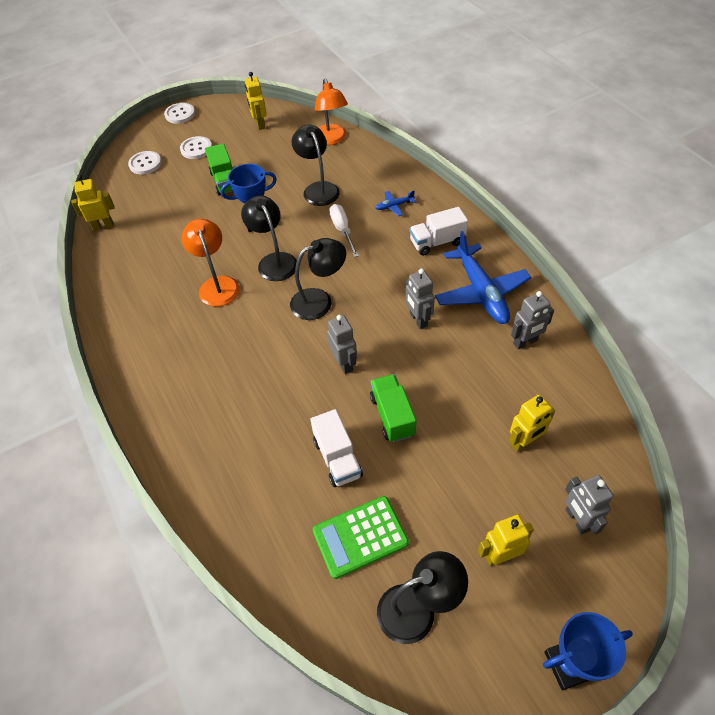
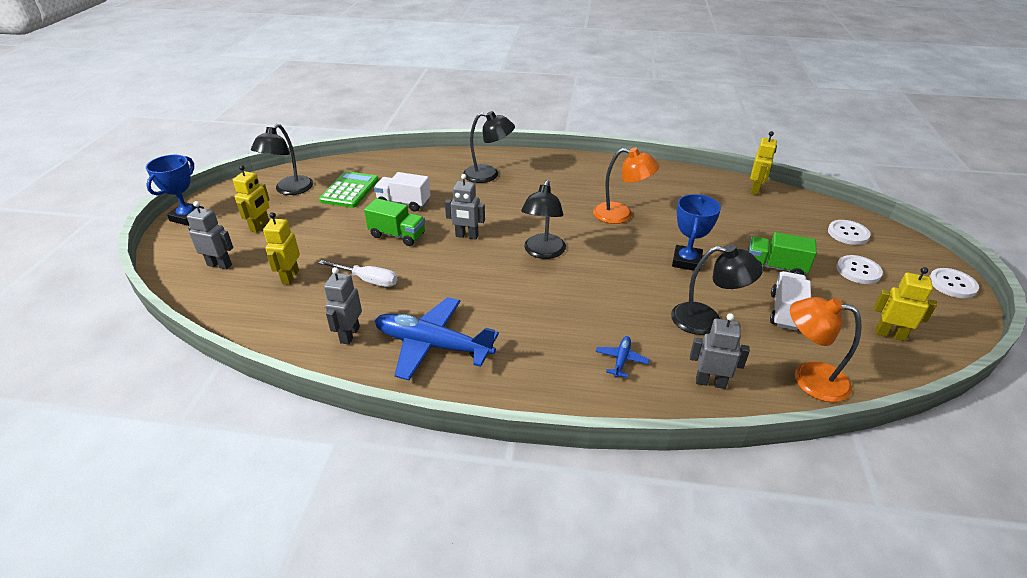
camera: 125 degrees right, 15 degrees down
(274, 261) = (619, 250): black lamp -> black lamp (488, 175)
(342, 230) = (619, 305): white screwdriver -> white screwdriver (368, 280)
(418, 320) = (455, 290): grey robot -> grey robot (710, 382)
(437, 242) = (530, 358): white truck -> white truck (785, 312)

